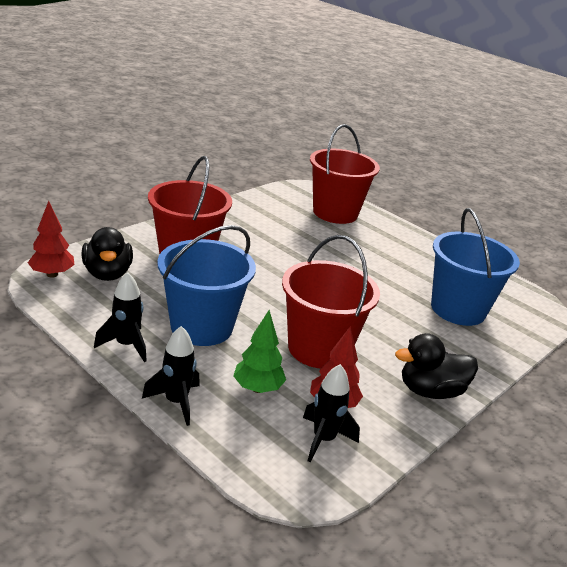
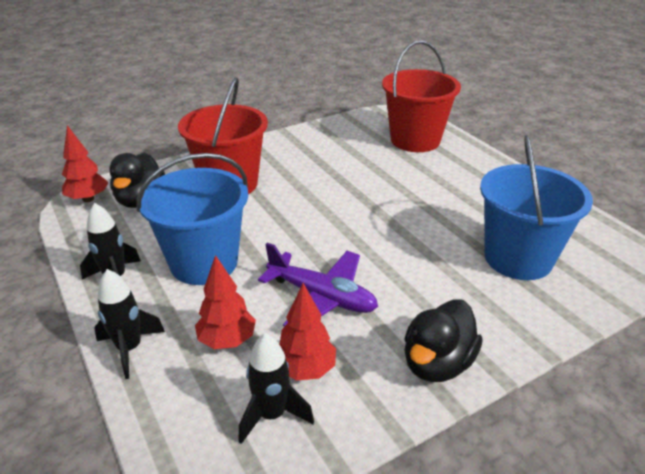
camera: 20 degrees right, 5 degrees up
(257, 388) = (227, 340): green tree -> red tree
(318, 348) = (321, 297): red bucket -> purple plane
(430, 391) = (437, 363): black duck -> black duck turned 60 degrees counterclockwise

